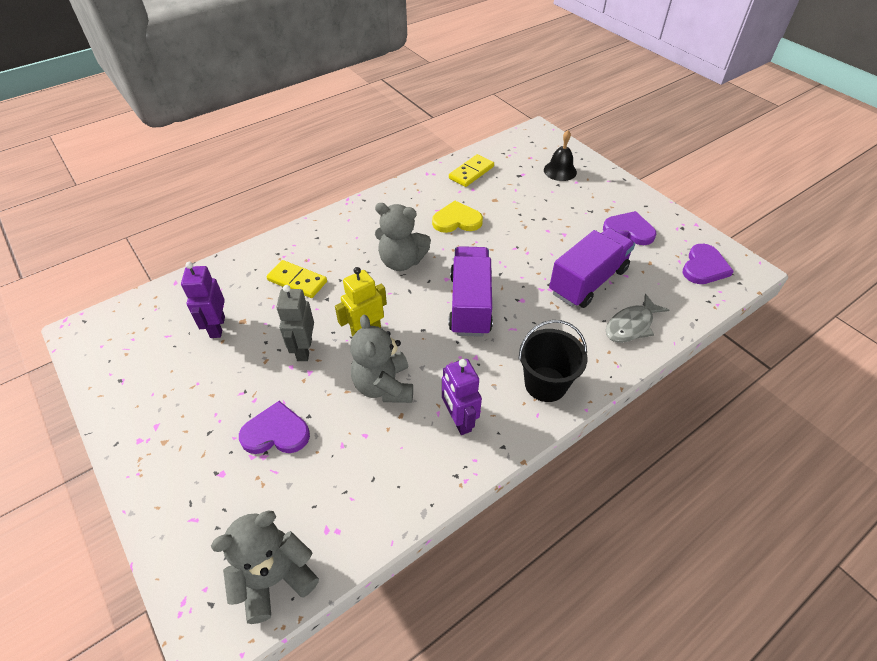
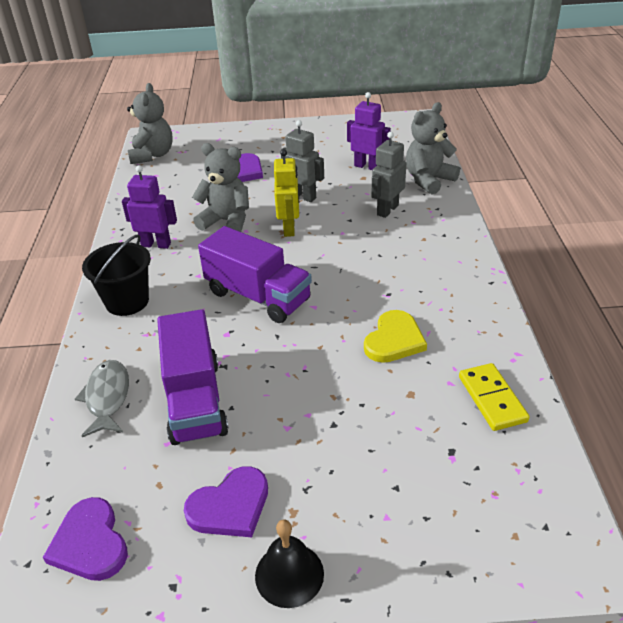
camera: 125 degrees right, 10 degrees down
(297, 281) = (387, 210): yellow domino -> grey robot
(401, 261) = (359, 275): grey teddy bear -> grey teddy bear (428, 180)
(560, 171) = (430, 513): black bell -> black bell (289, 574)

